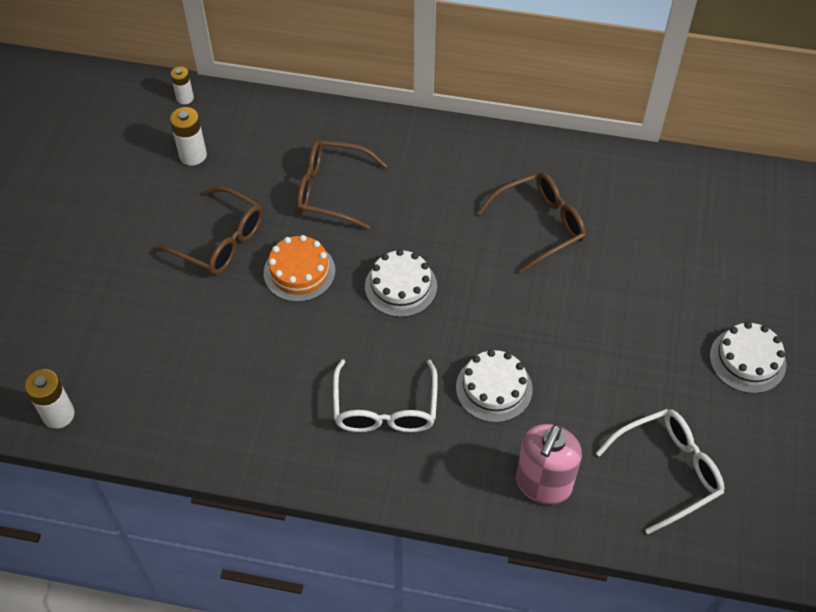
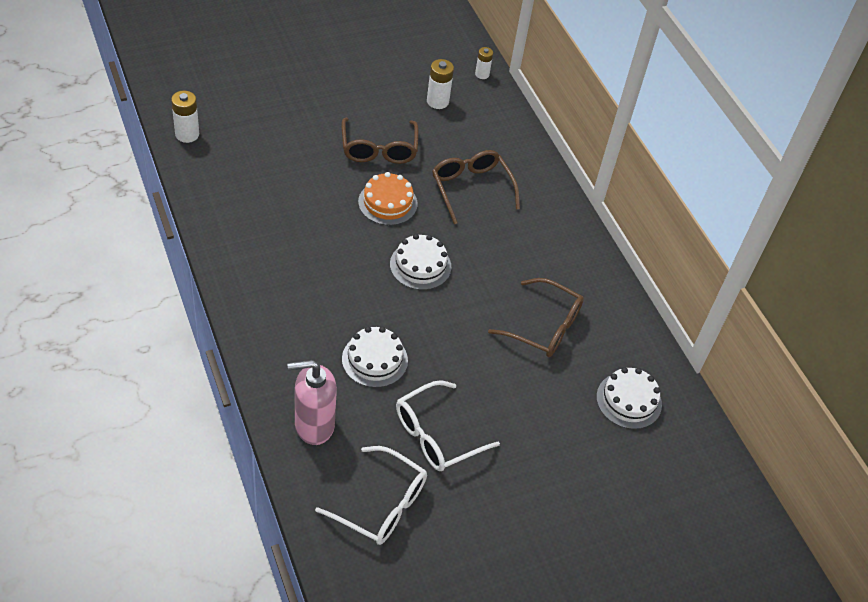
camera: 50 degrees right, 5 degrees down
(385, 409) = (311, 302): white glasses -> white glasses (436, 435)
(747, 360) = (526, 522): white cake -> white cake (629, 400)

